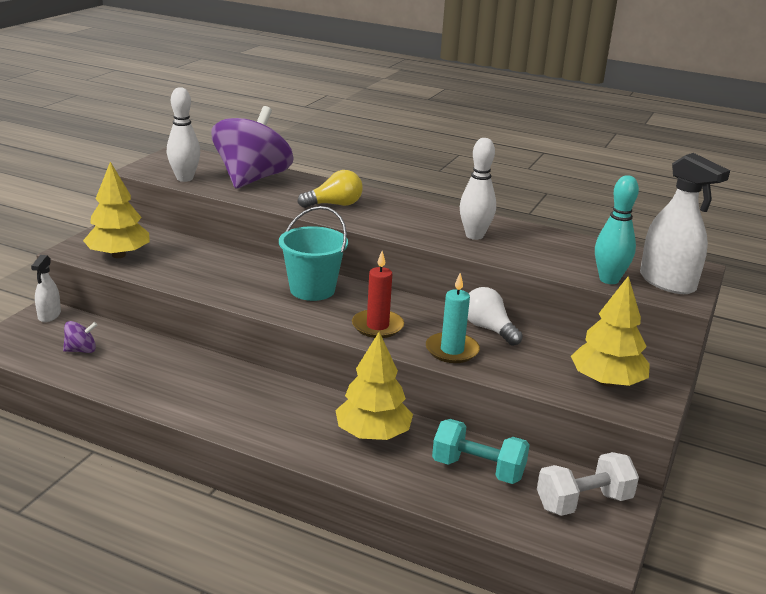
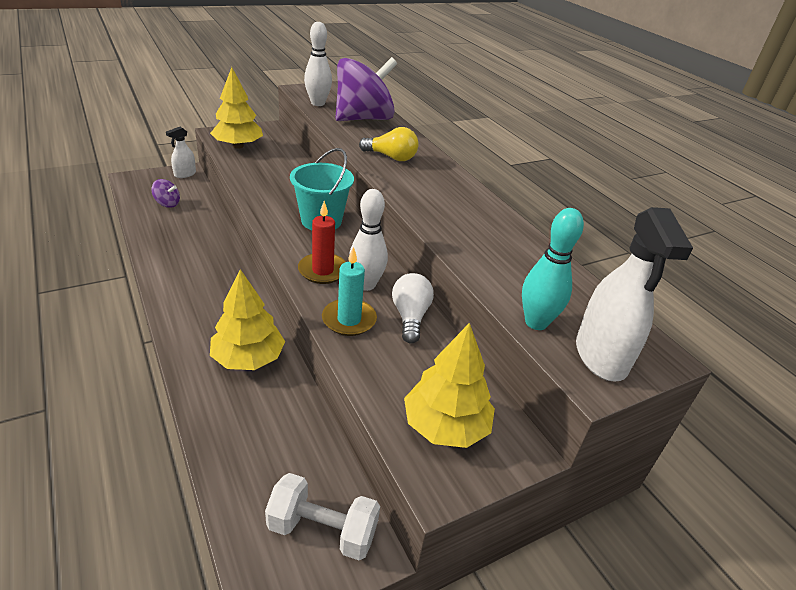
camera: 35 degrees right, 10 degrees up
(474, 236) = (467, 225): white bowling pin -> white bowling pin (366, 285)
(478, 469) = (280, 437): turquoise dumbbell -> none

